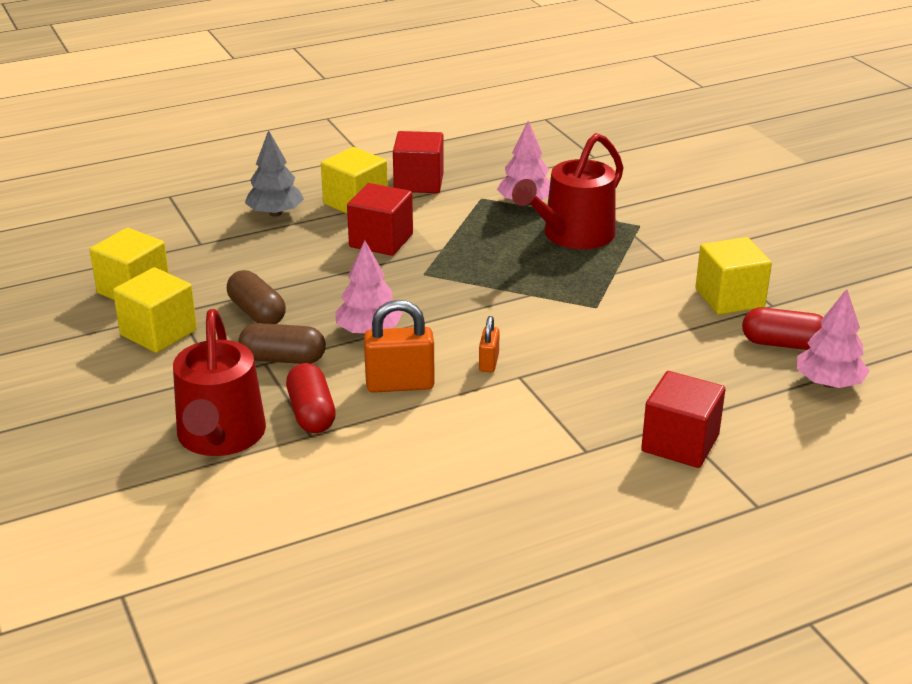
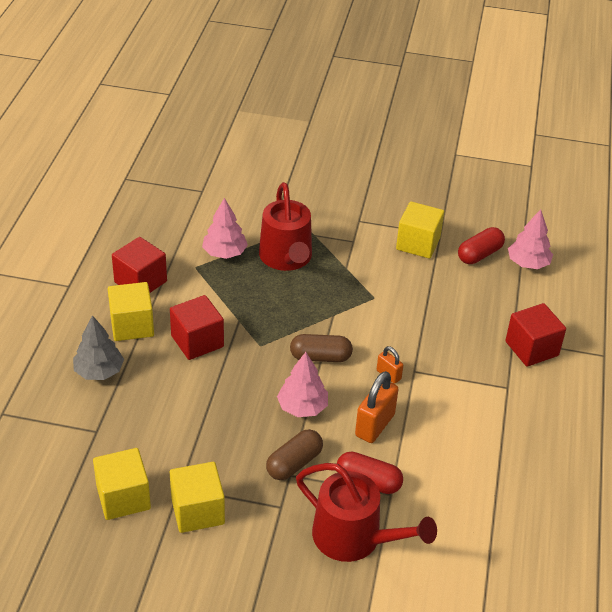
camera: 55 degrees left, 10 degrees up
(257, 313) = (224, 448): brown capsule -> brown capsule (320, 357)

